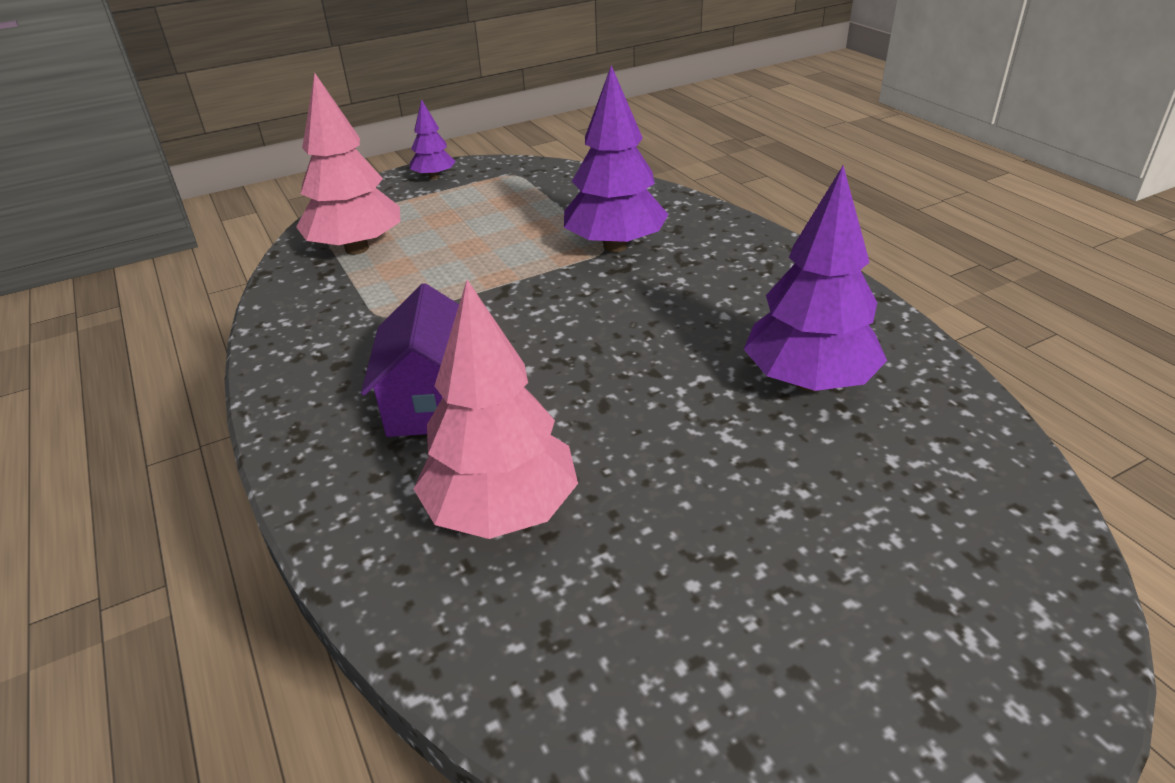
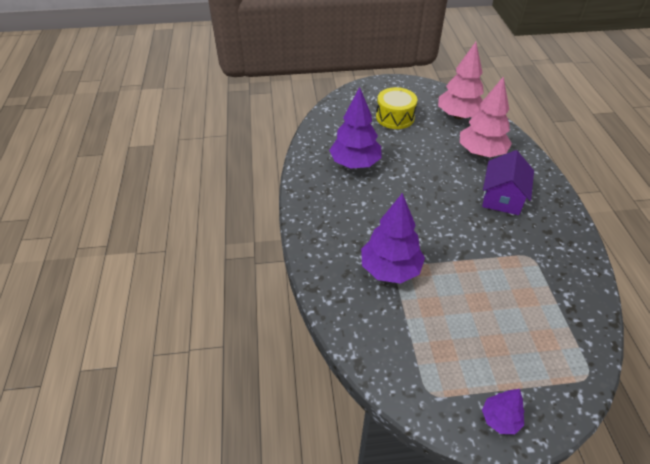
camera: 160 degrees left, 10 degrees up
(357, 248) = (554, 328): pink tree -> pink tree (458, 116)
(822, 564) = (395, 117): none -> yellow drum

